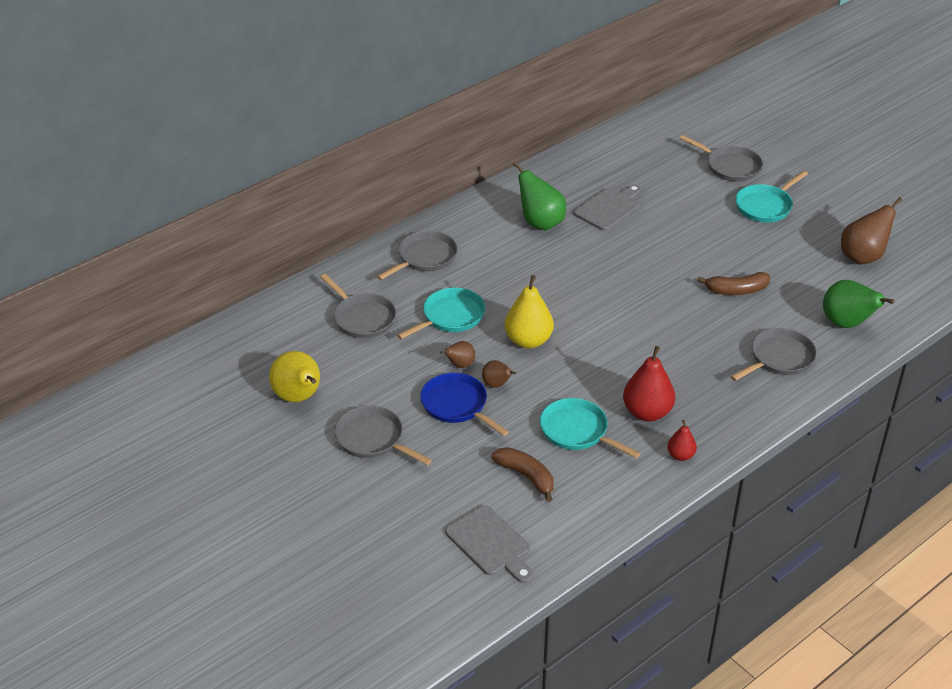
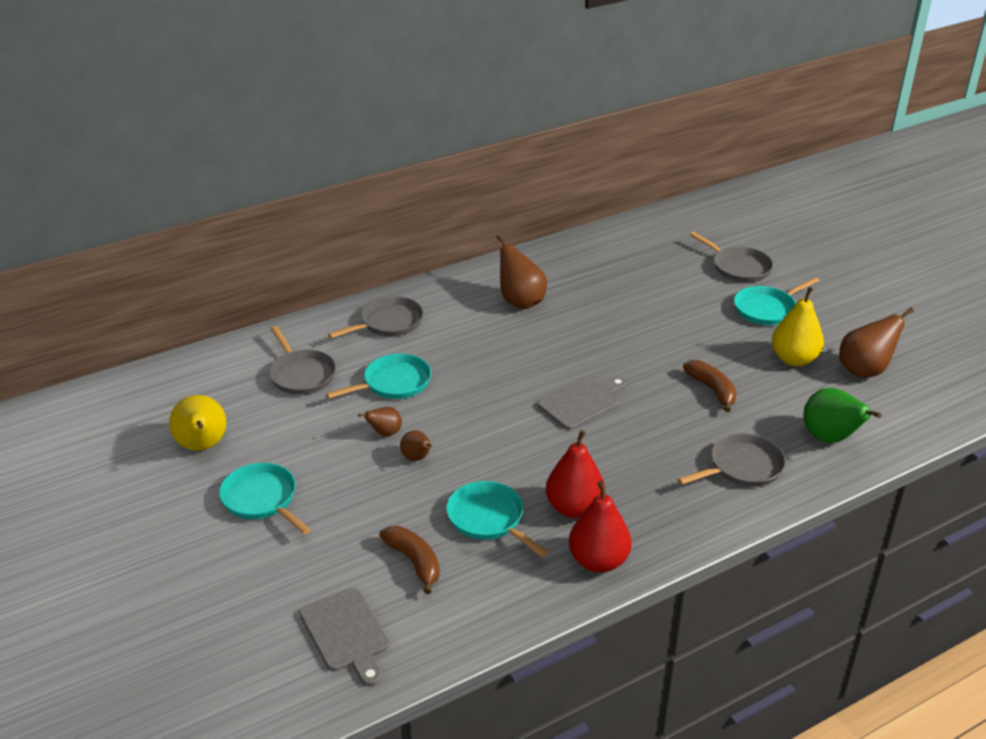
camera: 10 degrees right, 5 degrees down
(373, 439) = (262, 499): grey pan -> turquoise pan
(457, 405) = (366, 475): blue pan -> none
(528, 340) = (467, 416): yellow pear -> yellow pear (794, 359)
(540, 223) = (520, 302): green pear -> brown pear
(609, 208) = (598, 295): grey cutting board -> grey cutting board (582, 402)
(680, 455) = (598, 561): red pear -> red pear, size x1.84
(736, 290) = (712, 390): brown banana -> brown banana turned 120 degrees counterclockwise

